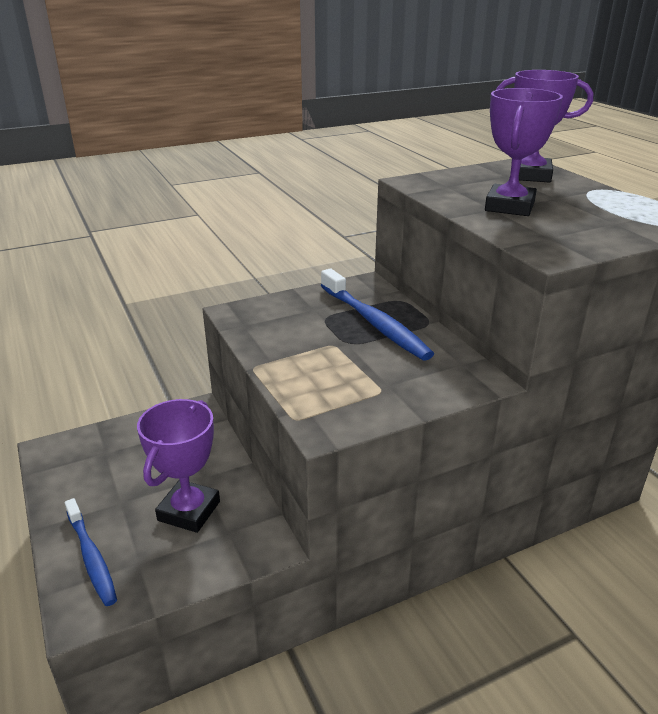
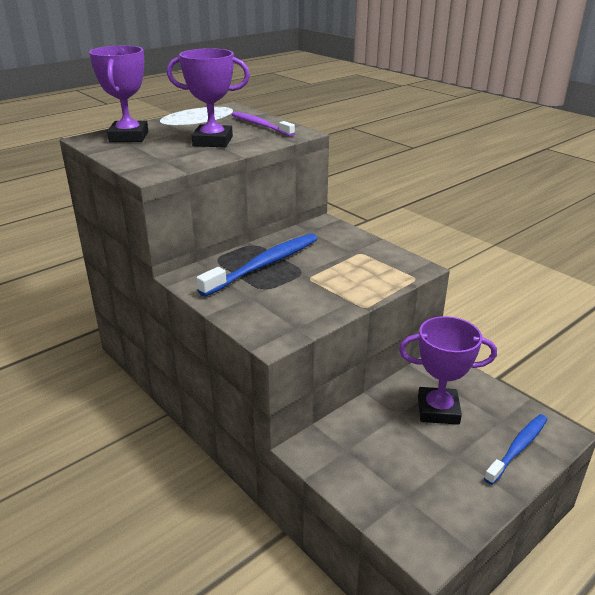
camera: 105 degrees left, 0 degrees up
(583, 234) = (260, 125): none -> purple toothbrush

